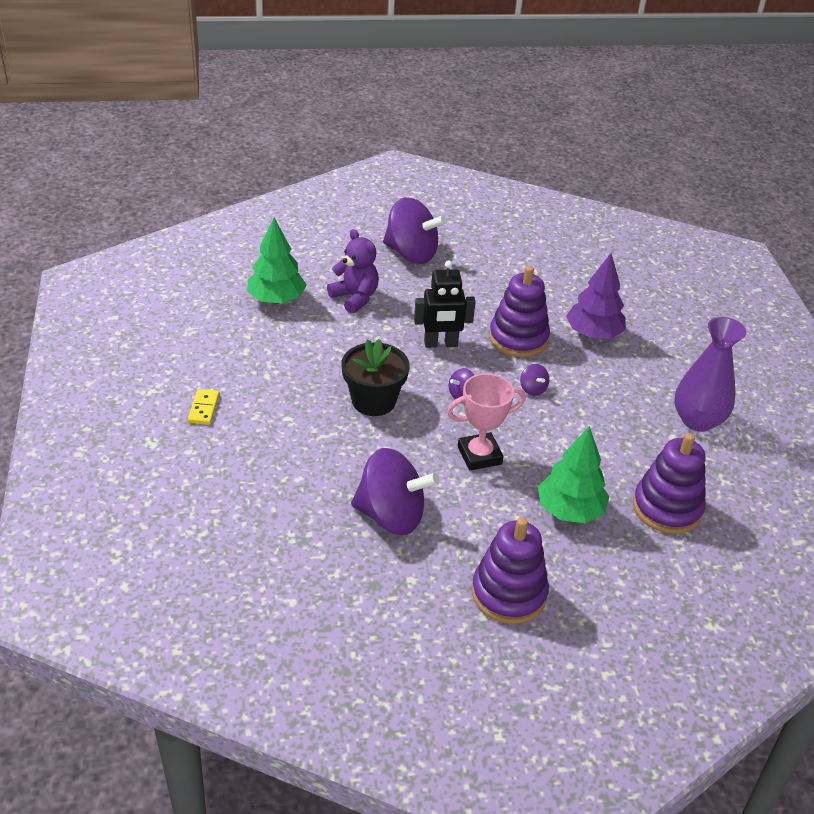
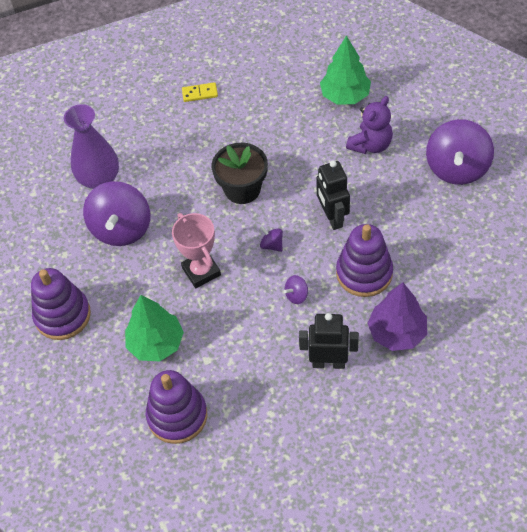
camera: 85 degrees right, 15 degrees up
(619, 384) = (328, 363): none -> black robot
(697, 420) = (300, 434): purple vase -> purple vase (99, 179)

